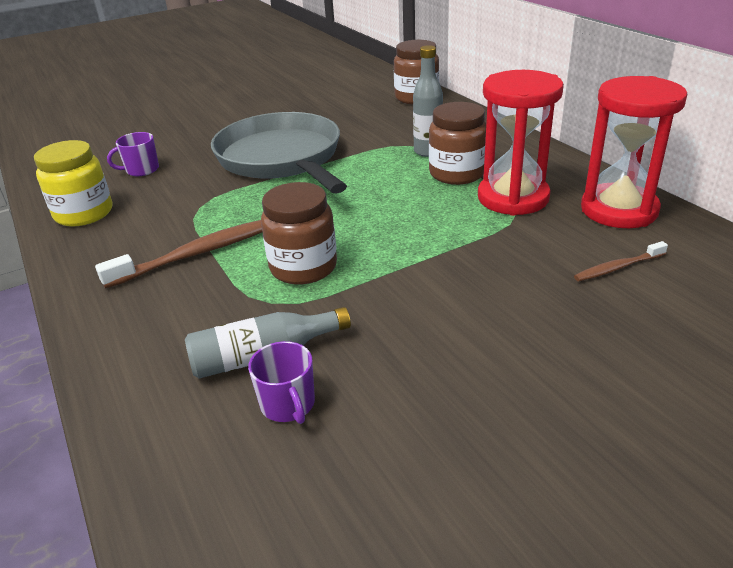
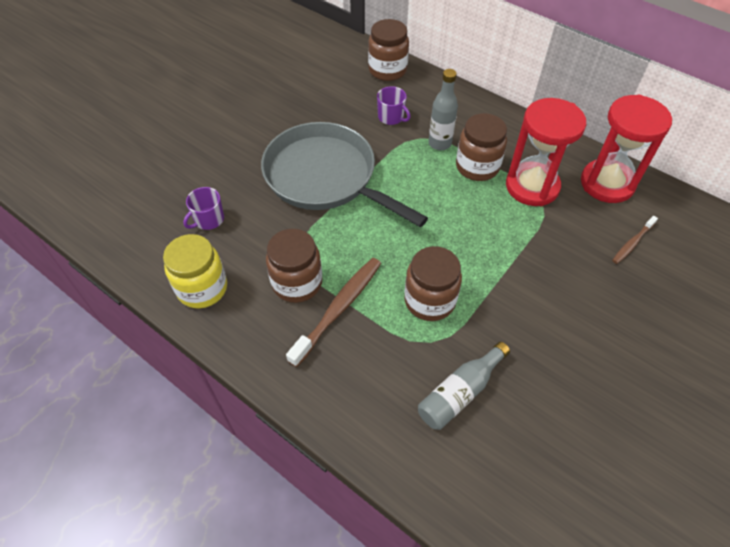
camera: 25 degrees left, 20 degrees up
(175, 226) = (297, 283): none -> brown jar
(288, 404) = (503, 427): purple mug -> purple mug (391, 117)

